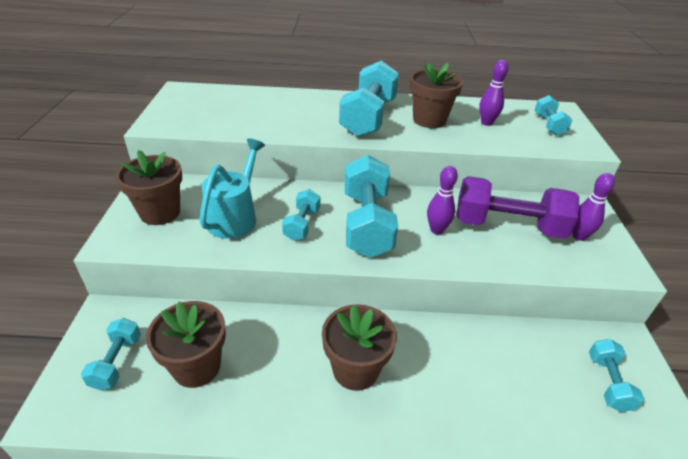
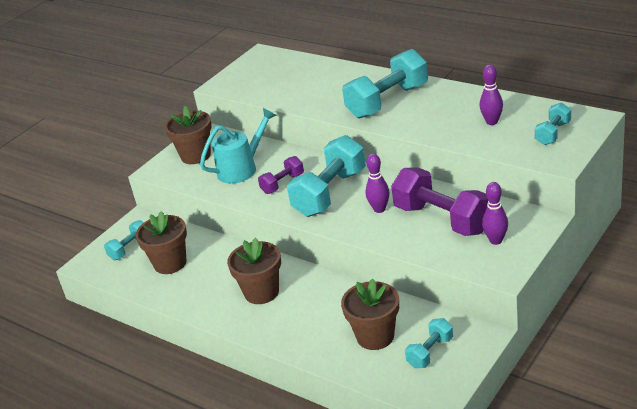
camera: 40 degrees right, 5 degrees down
(302, 224) = (282, 184): turquoise dumbbell -> purple dumbbell
(429, 120) = (440, 111): brown flower pot -> brown flower pot (375, 336)

